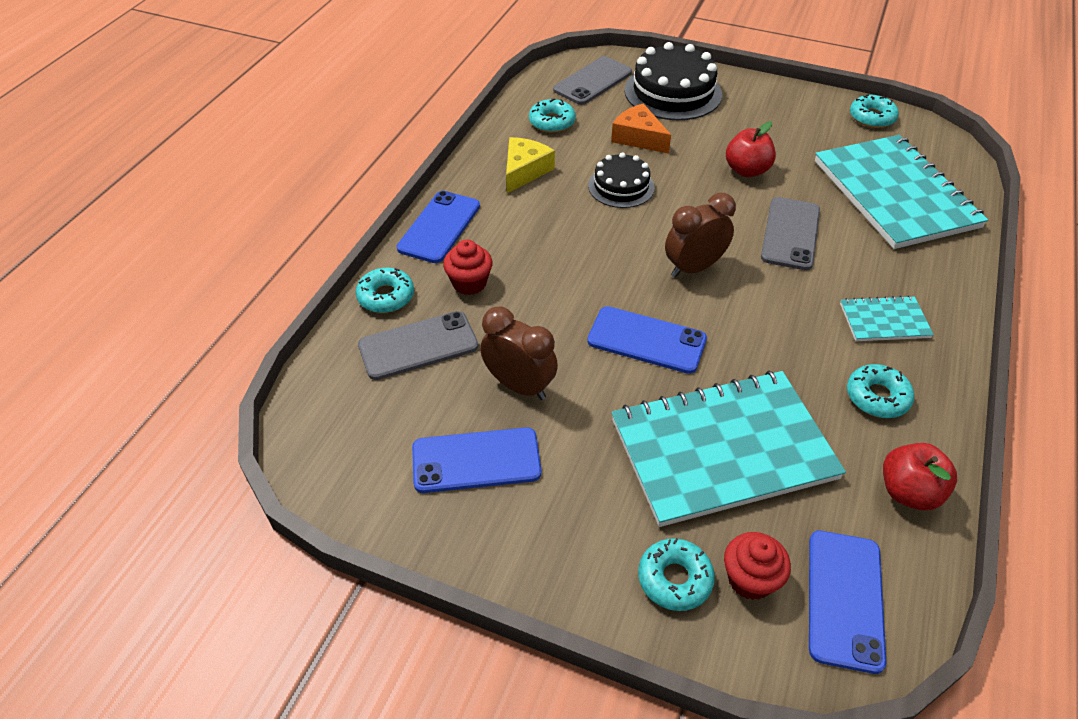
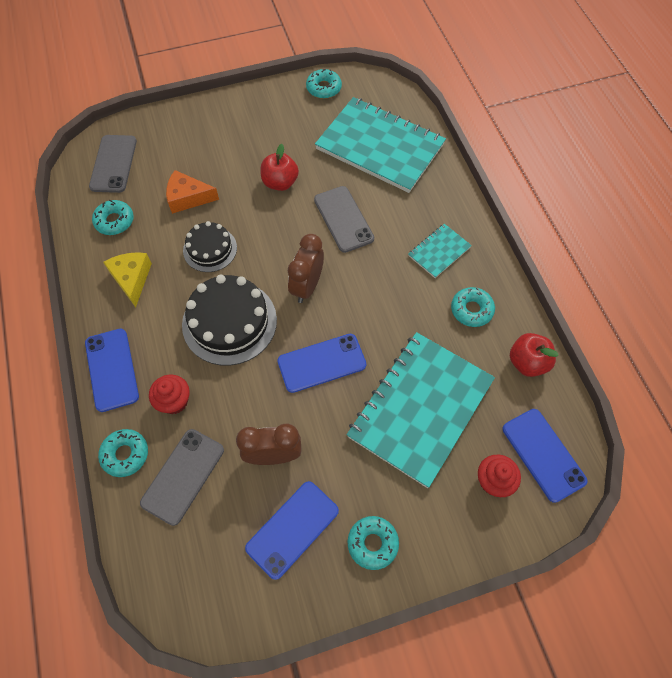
camera: 40 degrees left, 15 degrees up
(673, 92) = (179, 141): black cake -> black cake (229, 322)
(674, 579) = (458, 513): turquoise donut -> turquoise donut (372, 543)

